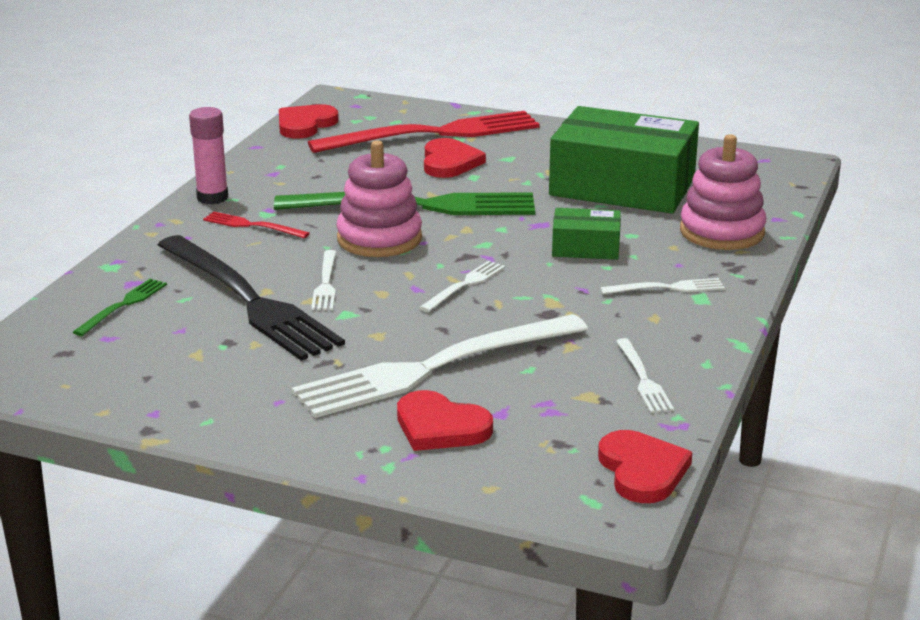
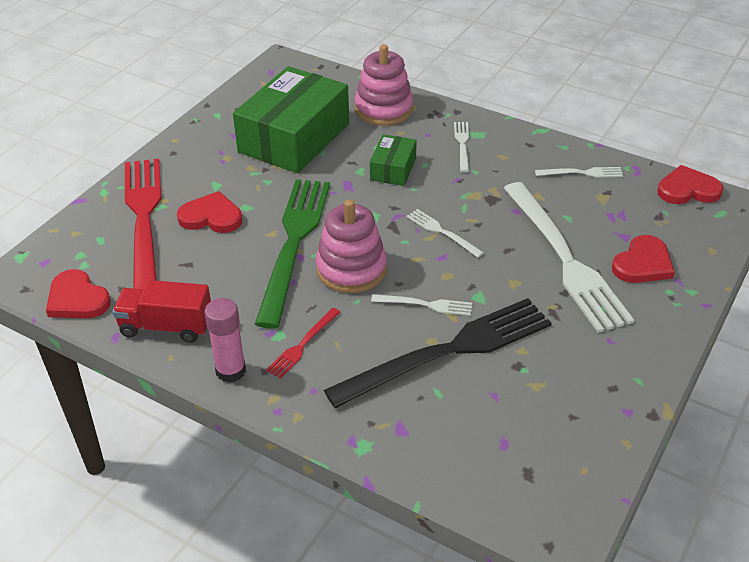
camera: 80 degrees left, 15 degrees up
(123, 305) = (446, 434): green fork -> none
(272, 164) = (166, 326): none -> red truck

